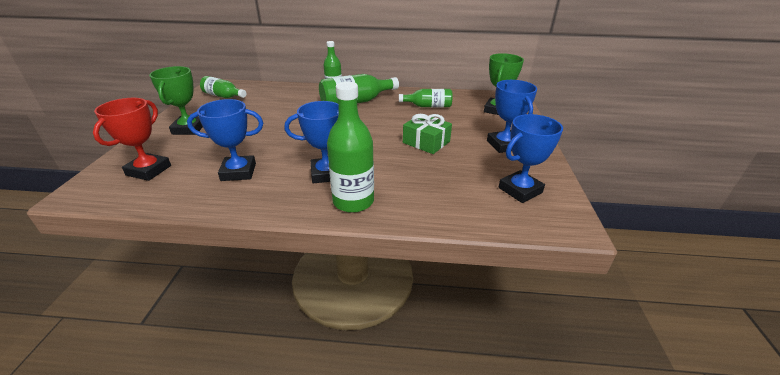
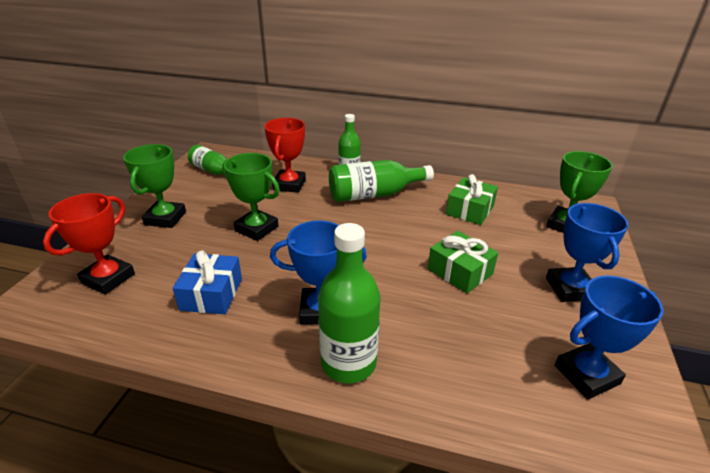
camera: 10 degrees right, 0 degrees up
(238, 172) = (211, 294): blue trophy -> blue gift
(266, 129) = (256, 228): none -> green trophy
(287, 101) = (289, 185): none -> red trophy
(428, 106) = (470, 210): green bottle -> green gift

